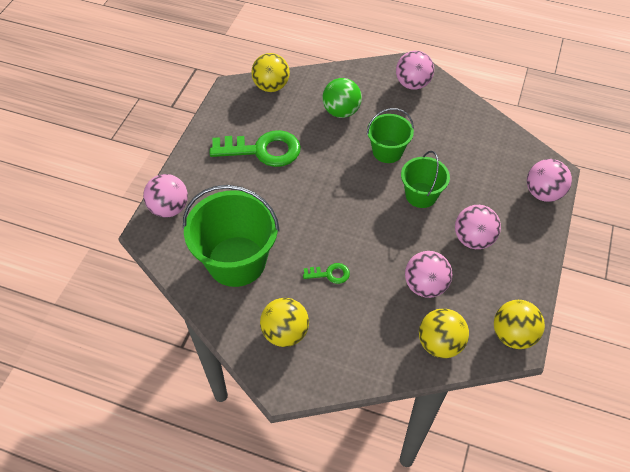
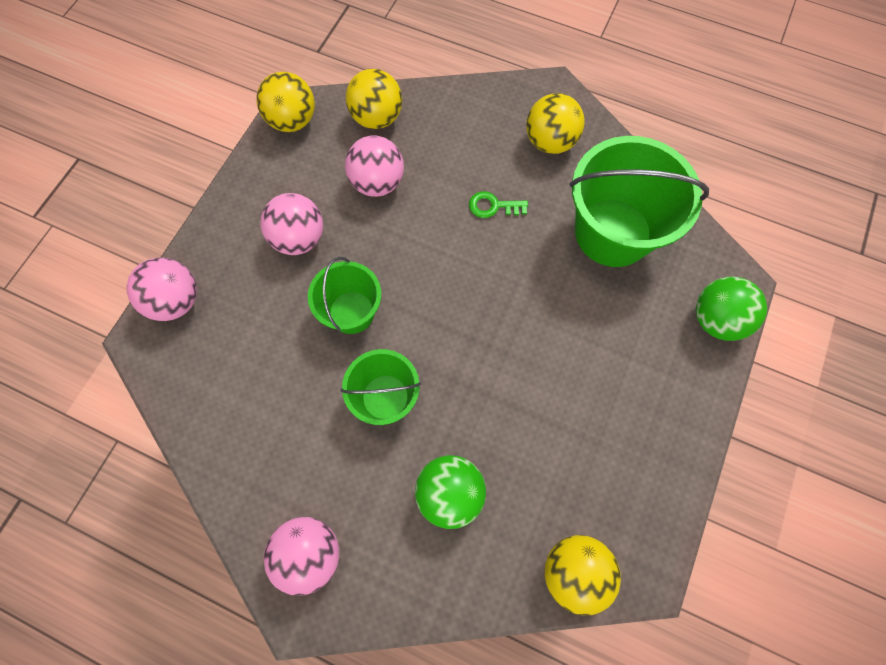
camera: 175 degrees left, 15 degrees up
(169, 208) = (716, 319): pink ball -> green ball
(263, 150) = (584, 417): green key -> none

